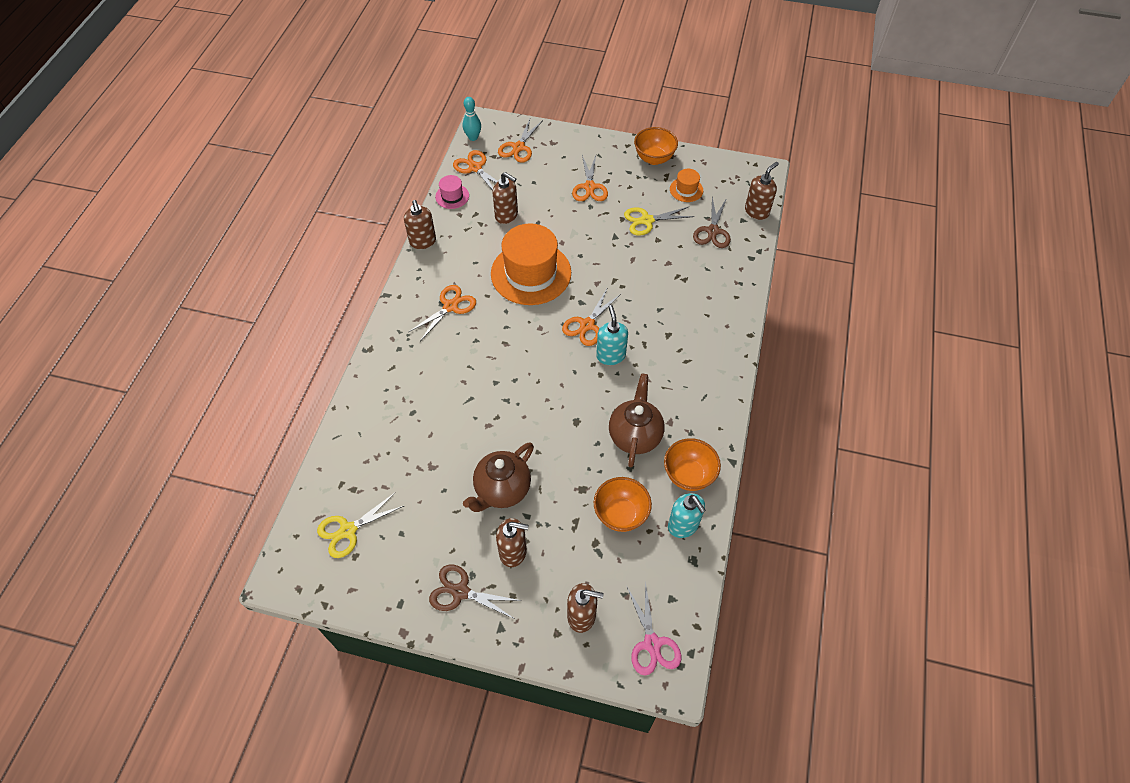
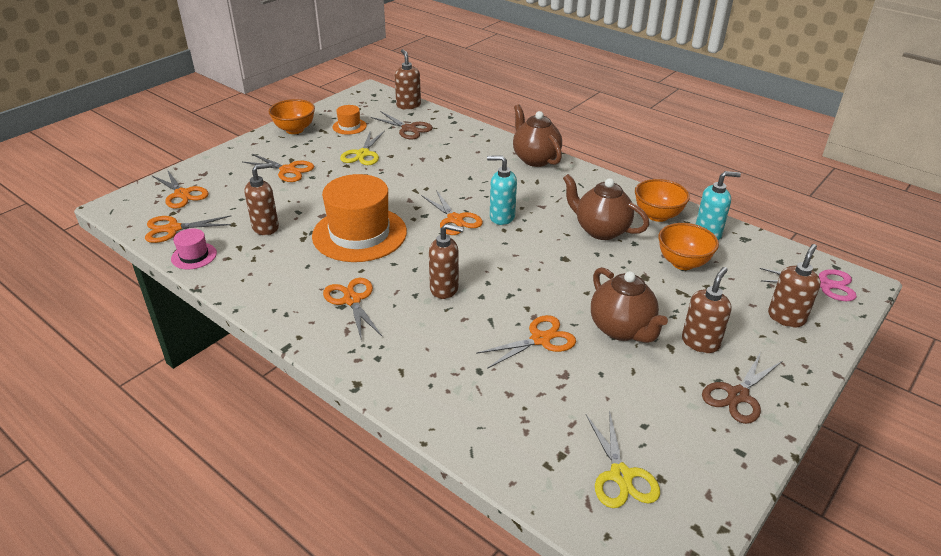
camera: 65 degrees left, 20 degrees down
(423, 242) = (236, 295): brown soap dispenser -> brown soap dispenser (444, 289)
(463, 438) = (540, 339): none -> orange scissors
(473, 137) = (127, 218): turquoise bowling pin -> none
(726, 345) = (535, 159): none -> brown teapot

